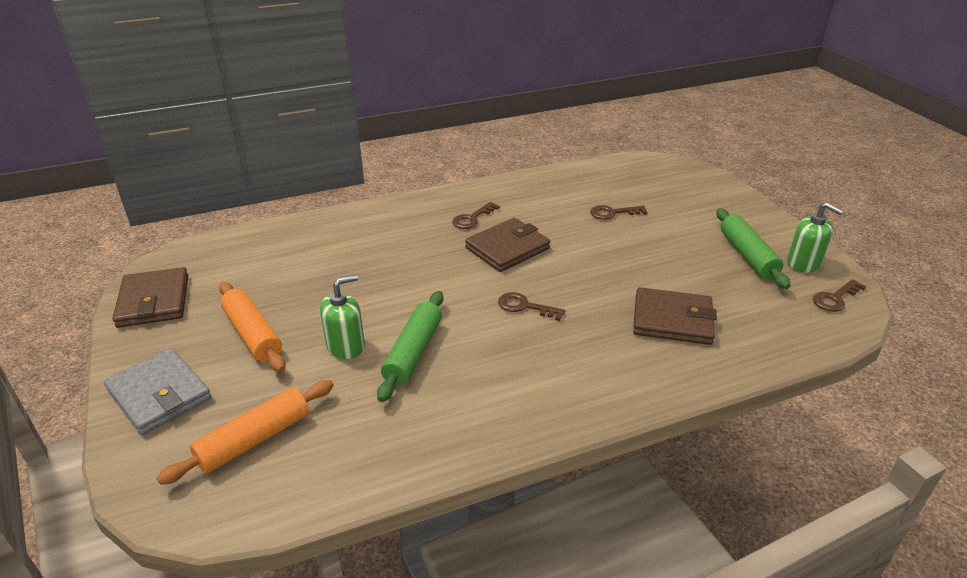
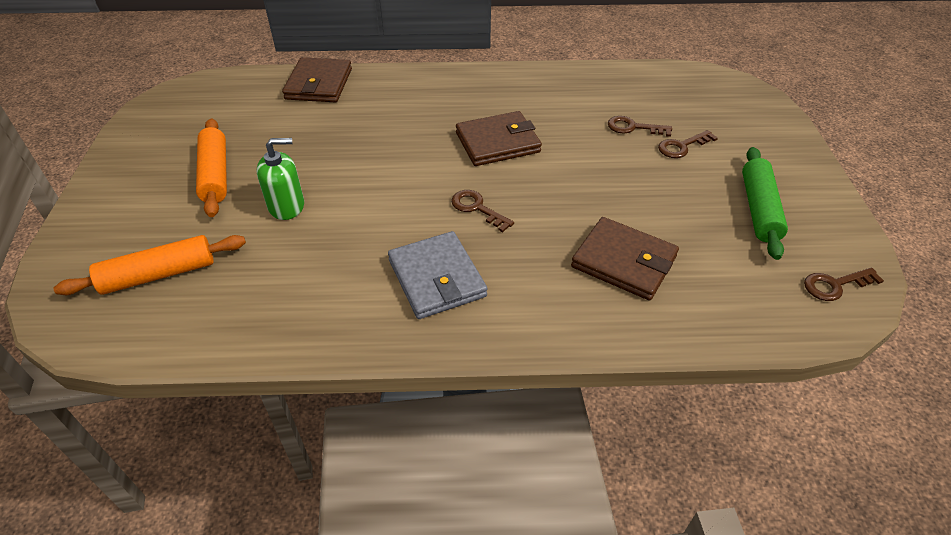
camera: 20 degrees right, 10 degrees up
(154, 301) = (155, 124): brown wallet -> brown wallet (319, 84)
(159, 394) = (110, 211): grey wallet -> grey wallet (436, 278)
(413, 352) = (342, 228): green rolling pin -> none
(472, 218) = (481, 103): brown key -> brown key (682, 146)
(803, 263) = (822, 234): green soap dispenser -> none

